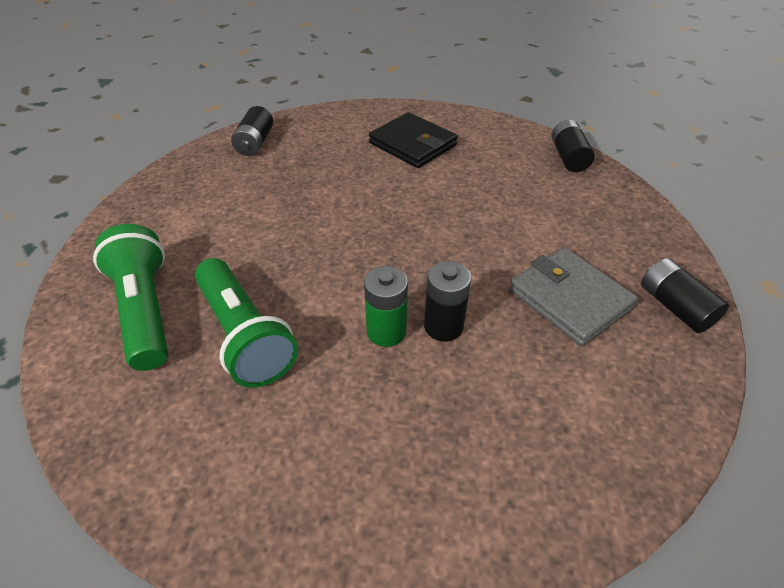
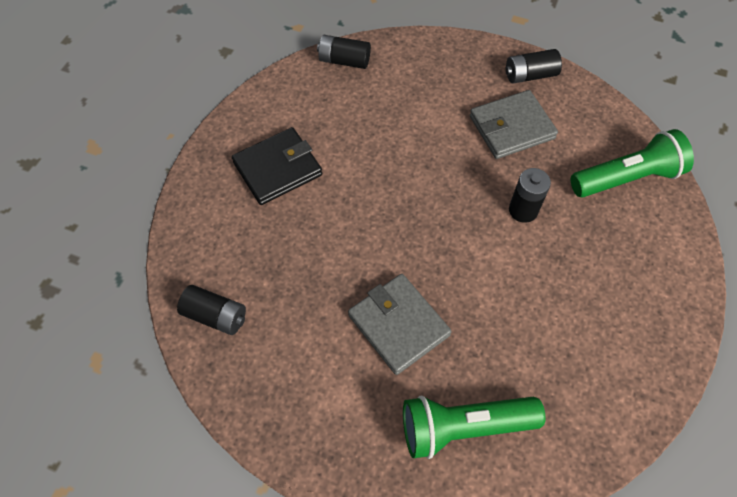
camera: 75 degrees left, 15 degrees up
(245, 335) = (507, 346): green flashlight -> green flashlight (627, 178)
(261, 244) = (398, 325): none -> grey wallet
(386, 331) = (521, 247): green battery -> none

